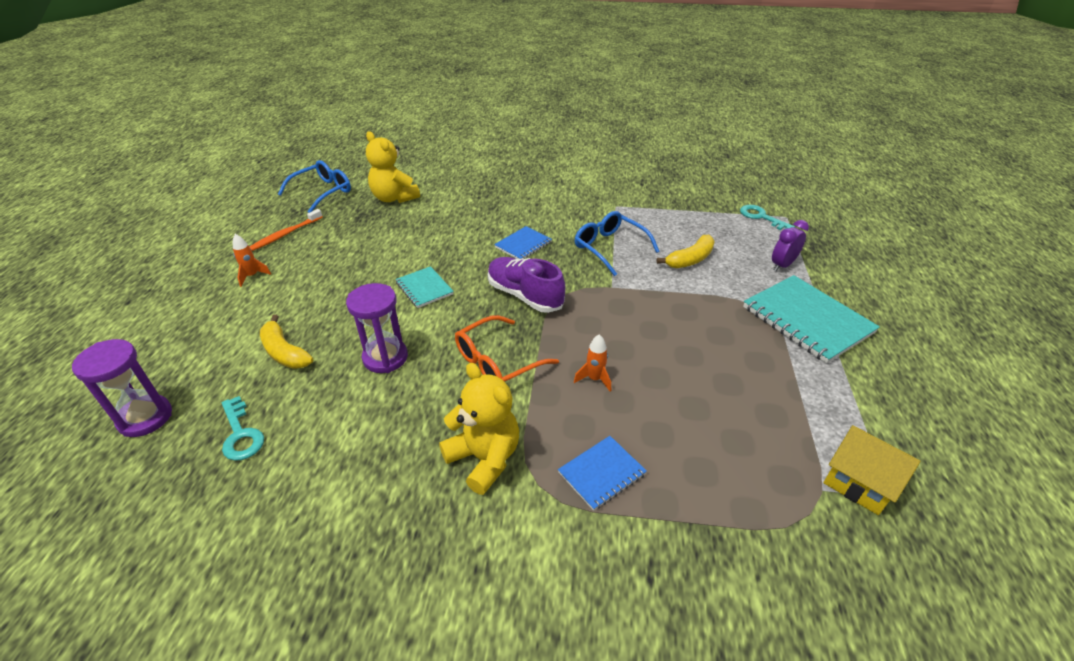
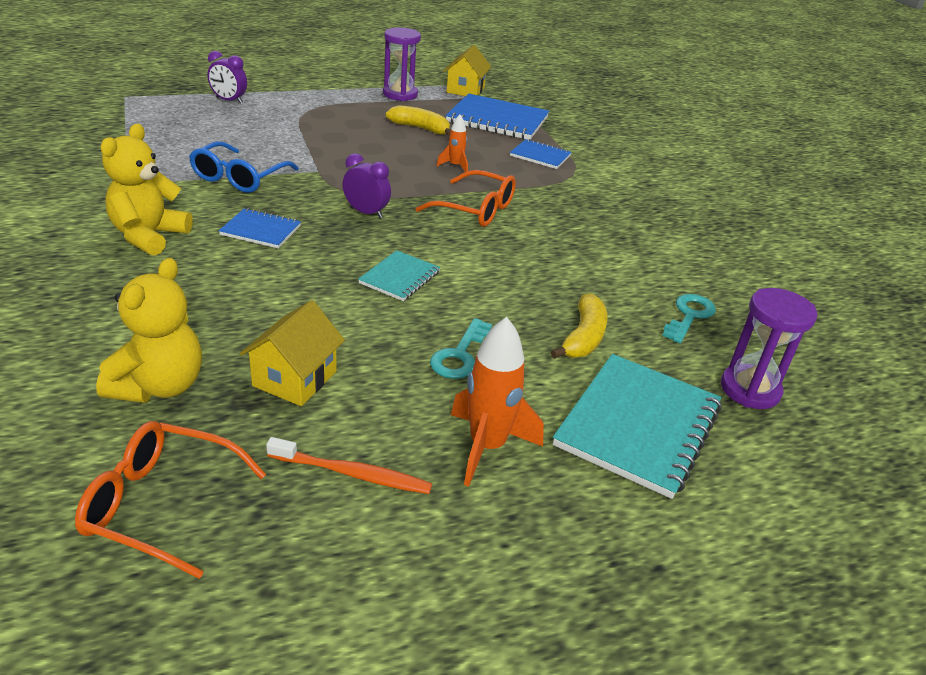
camera: 120 degrees left, 5 degrees down
(252, 276) = (487, 447): orange rocket -> orange rocket, size x1.79
(322, 192) = (161, 504): blue glasses -> orange glasses
(363, 231) = (295, 378): none -> yellow house
(385, 357) = (527, 269): purple hourglass -> purple hourglass (400, 94)
(484, 458) = (576, 196): yellow teddy bear -> yellow teddy bear (149, 236)
(524, 295) = (366, 213): purple shoe -> purple clock
(690, 259) = (241, 137): yellow banana -> yellow banana (420, 128)
(730, 475) = (497, 120): none -> blue notebook
(761, 217) = (131, 106): turquoise key -> turquoise key (460, 355)
(807, 320) = (311, 95): turquoise notebook -> turquoise notebook (638, 426)

